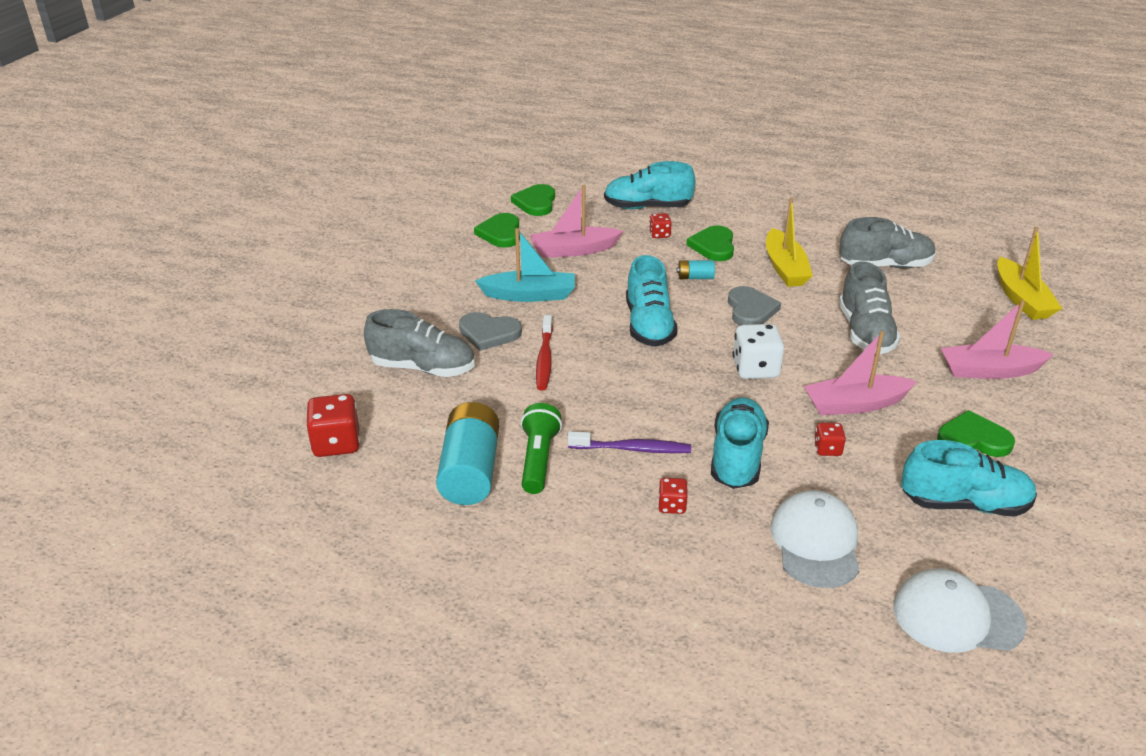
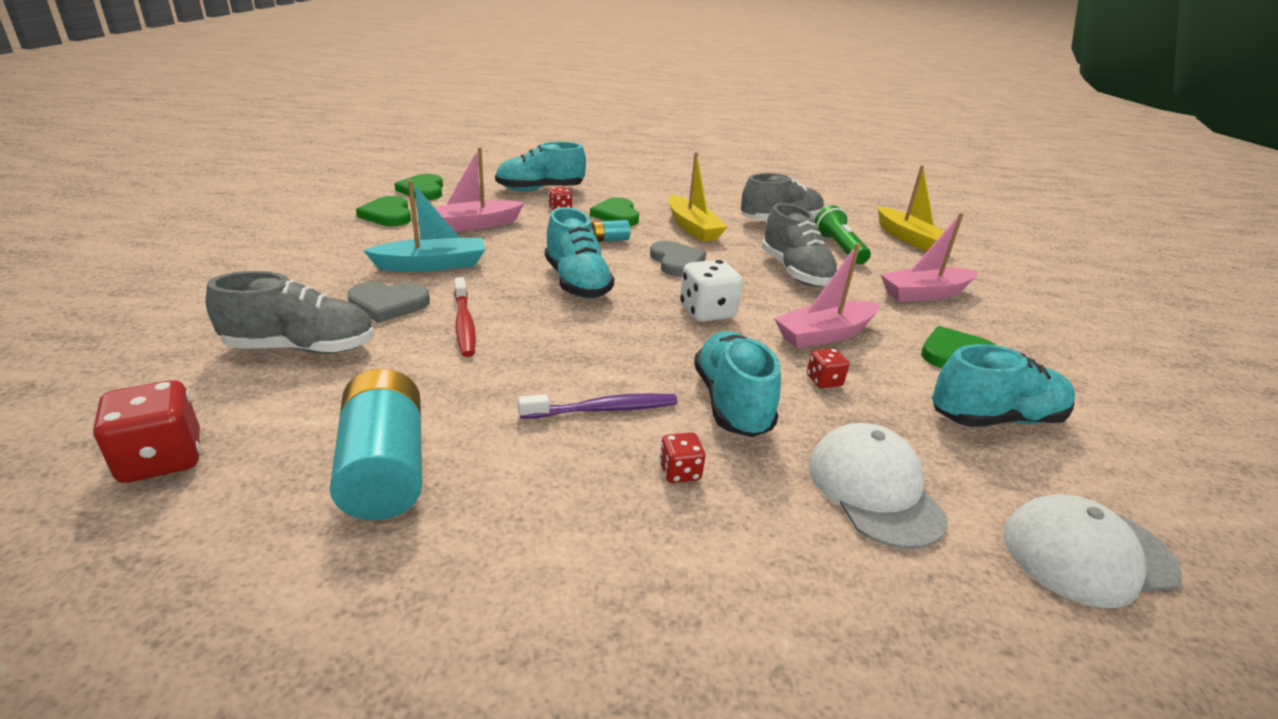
camera: 20 degrees left, 5 degrees down
(538, 459) = (482, 439): green flashlight -> green flashlight (839, 248)

